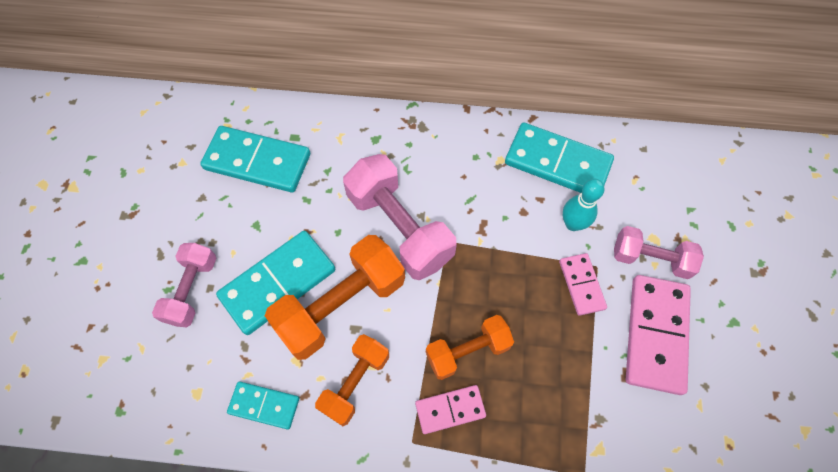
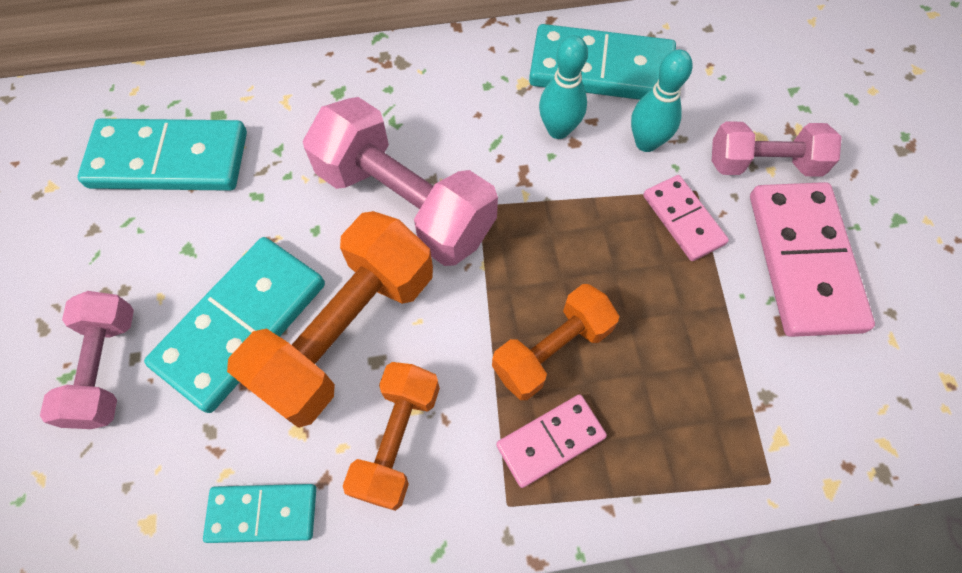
camera: 15 degrees left, 0 degrees up
(515, 200) = (558, 130): none -> turquoise bowling pin

